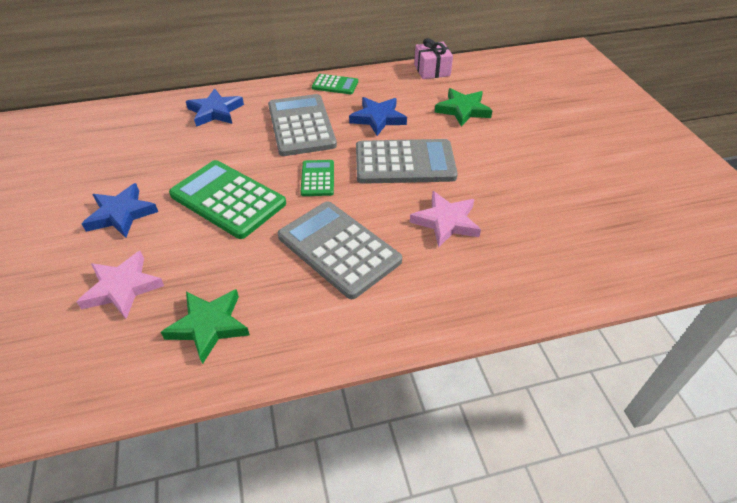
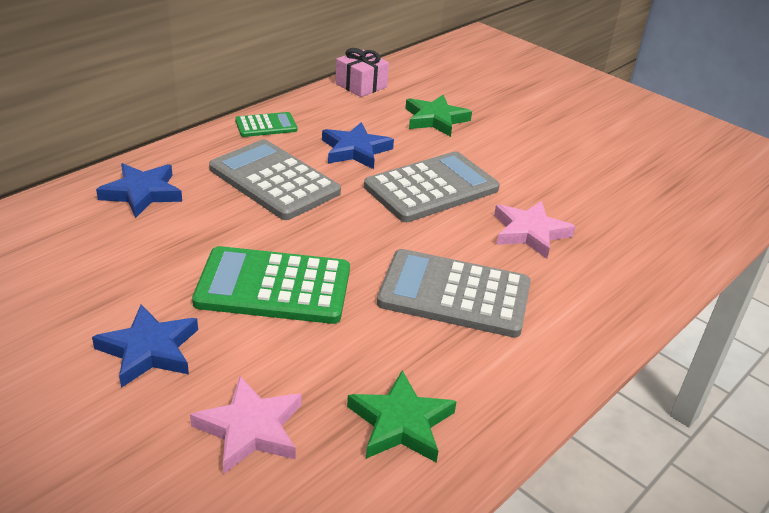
camera: 35 degrees left, 10 degrees down
(317, 178) = (355, 231): green calculator -> none

